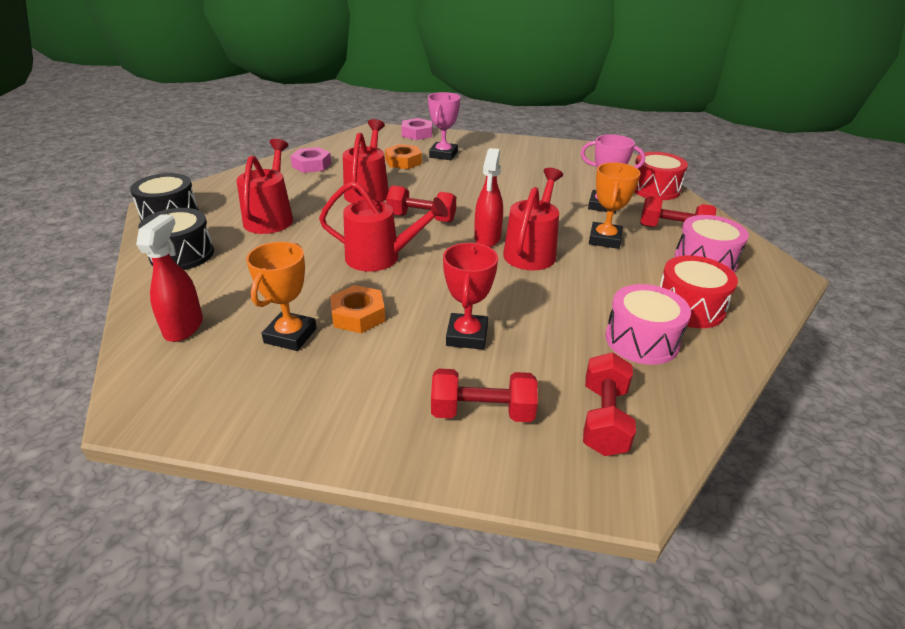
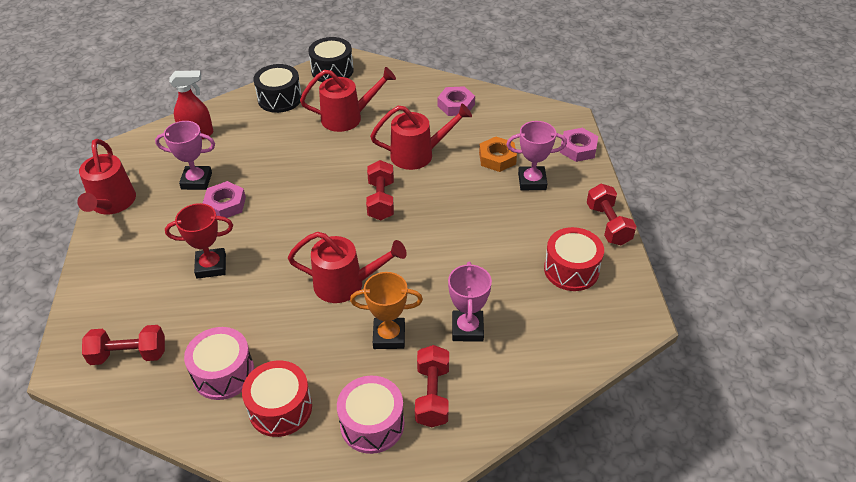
camera: 75 degrees right, 10 degrees up
(290, 335) = (196, 181): orange trophy -> pink trophy
(358, 315) = (225, 204): orange nut -> pink nut
(381, 257) = (306, 194): red watering can -> red watering can (112, 204)
(482, 412) = (131, 290): red dumbbell -> red dumbbell (608, 224)
(487, 238) = (359, 250): red spray bottle -> none
(654, 189) = (537, 376): red drum -> red drum (571, 270)

